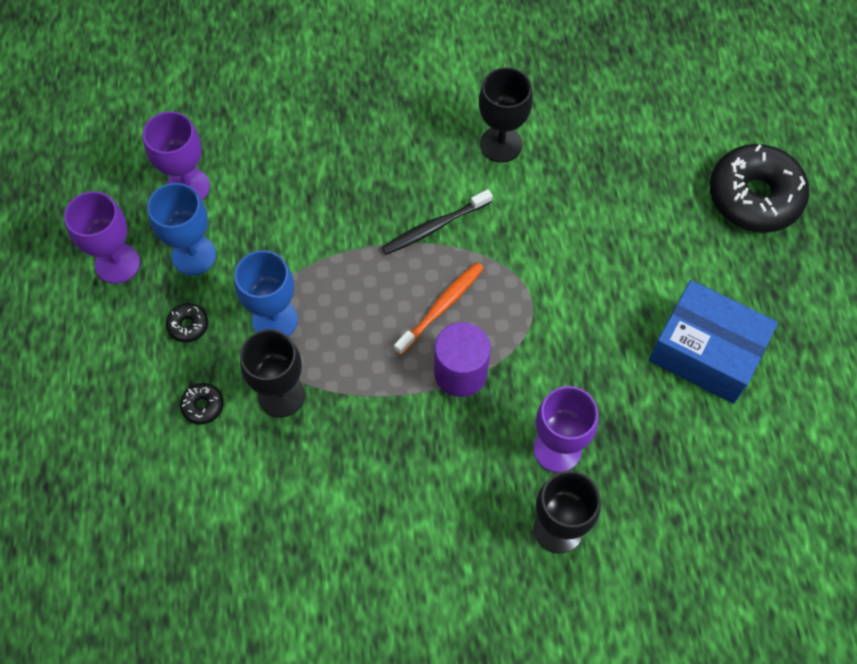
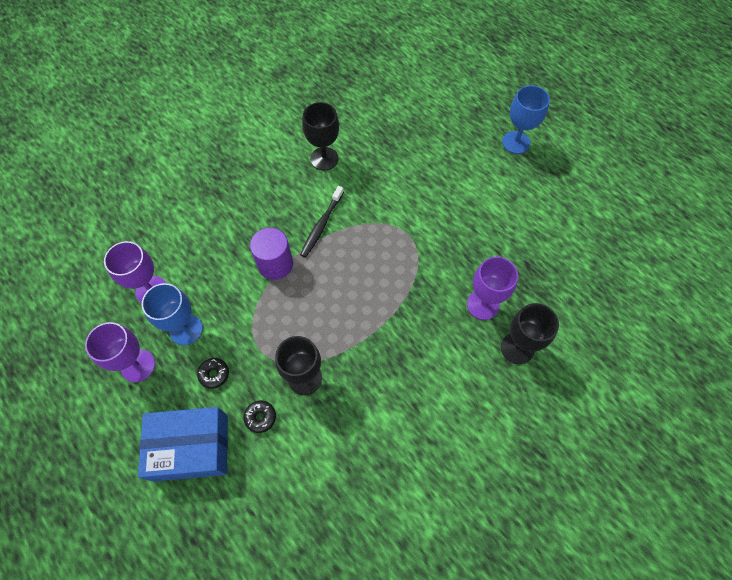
camera: 35 degrees left, 0 degrees up
(275, 320) = (267, 336): blue goblet -> blue goblet (516, 142)
(441, 307) = (360, 267): orange toothbrush -> none
(460, 373) = (398, 297): purple cylinder -> purple cylinder (275, 264)
(706, 352) = (516, 204): blue box -> blue box (191, 447)
(754, 197) = (476, 111): black donut -> none

